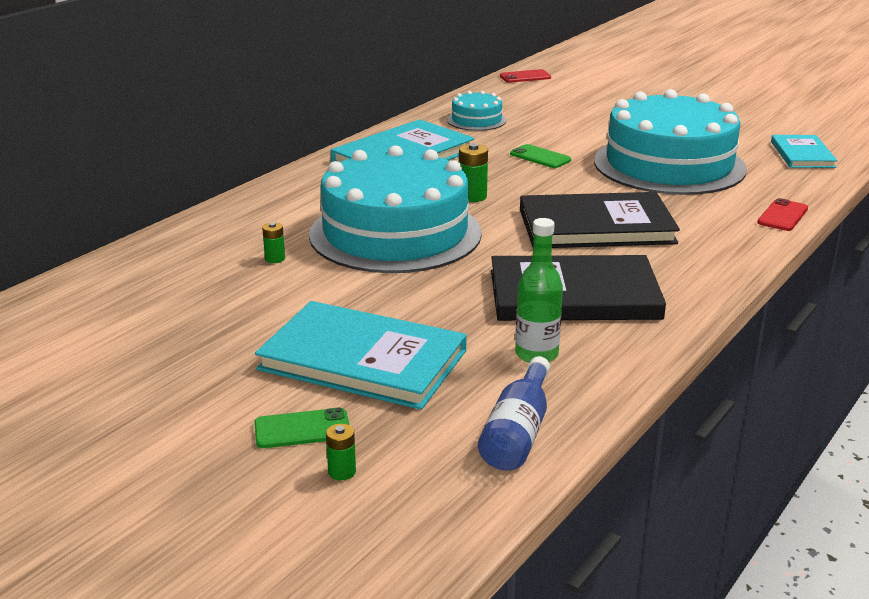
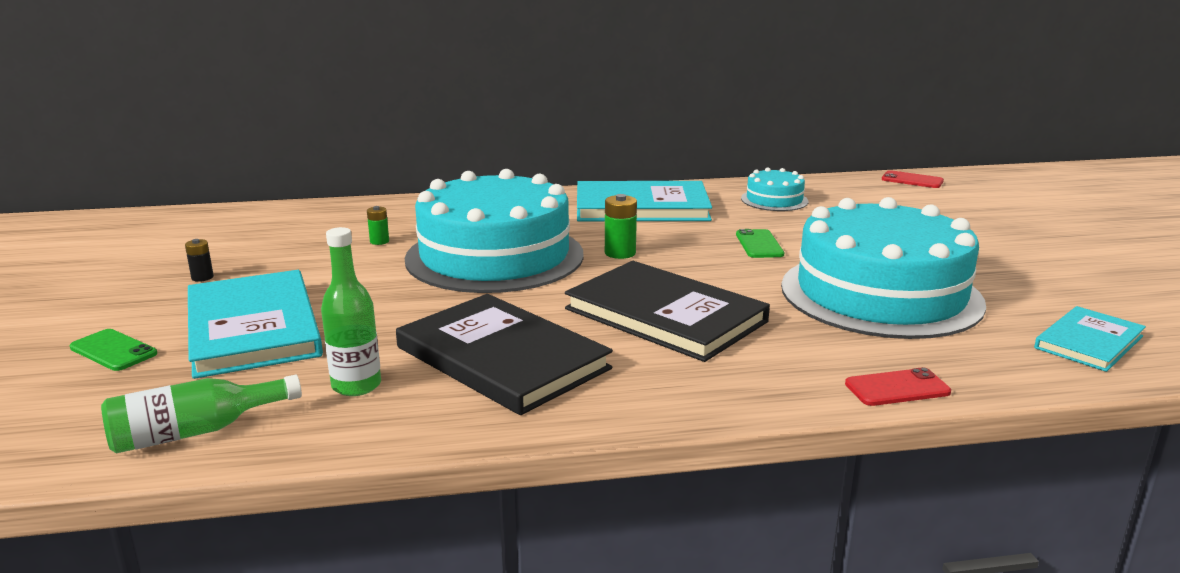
camera: 45 degrees right, 5 degrees down
(204, 350) = (202, 277): none -> black battery
(342, 472) = (57, 389): green battery -> none
(518, 432) = (195, 432): blue bottle -> green bottle

